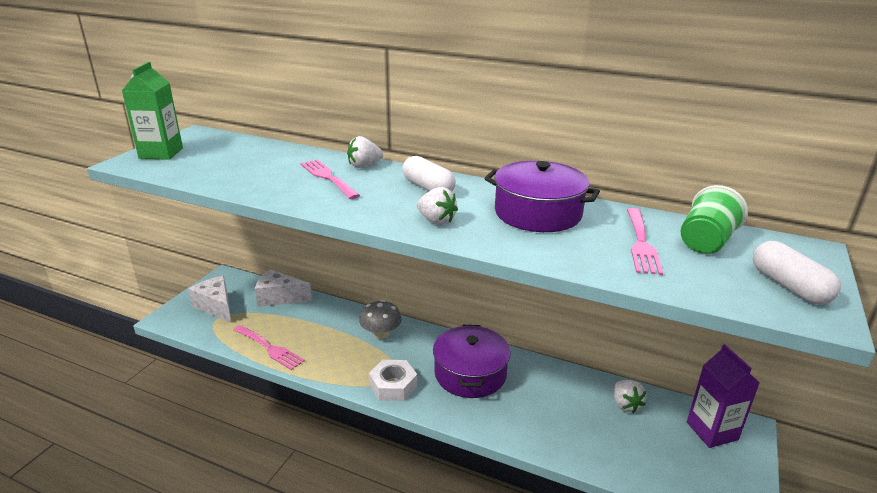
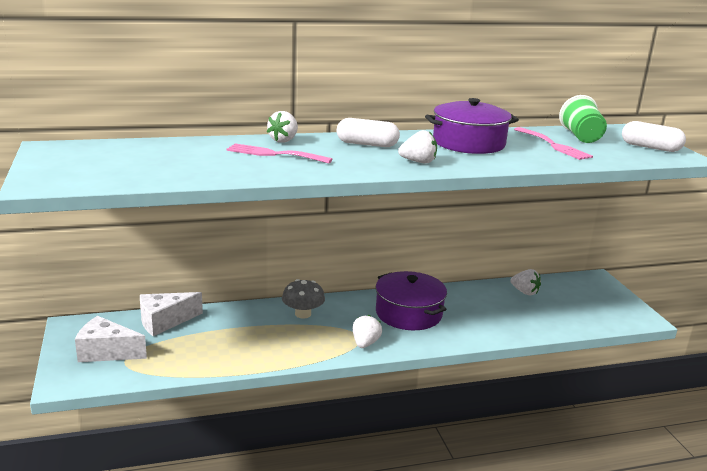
camera: 40 degrees left, 5 degrees down
(161, 153) = (56, 170): green carton -> none
(270, 348) = (220, 361): pink fork -> none
(393, 385) = (365, 343): white nut -> white strawberry
(712, 431) = (583, 287): purple carton -> none

